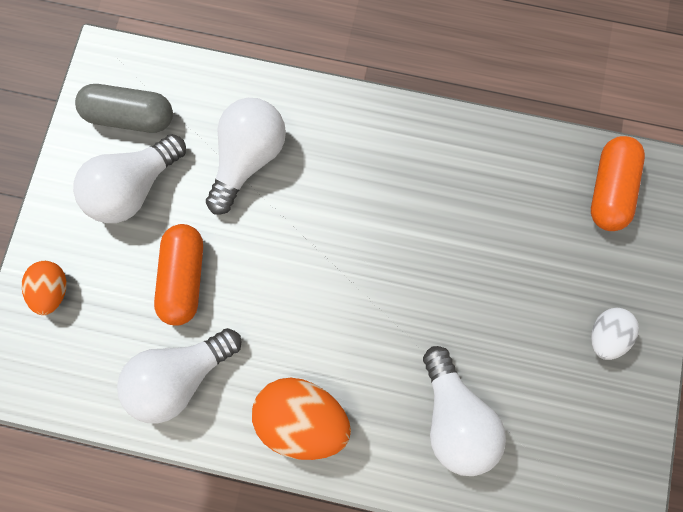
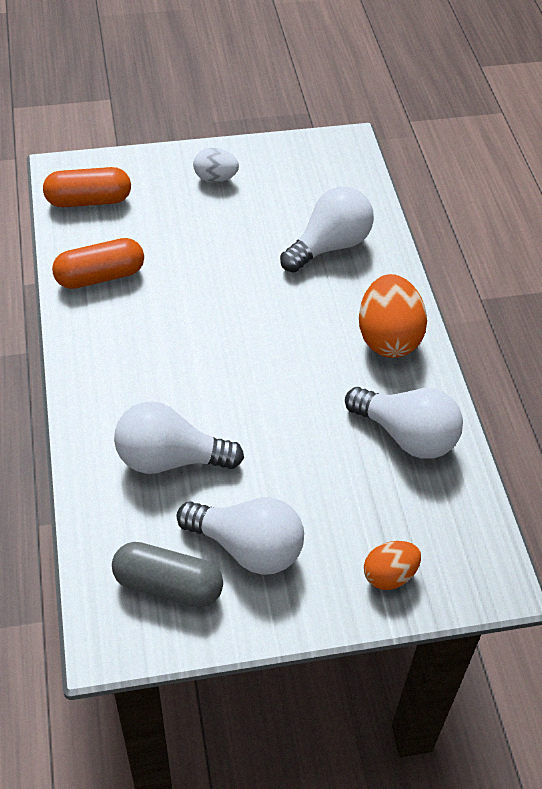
camera: 115 degrees left, 25 degrees down
(130, 116) = (168, 585): grey capsule -> grey capsule turned 60 degrees counterclockwise
(183, 278) = (317, 467): orange capsule -> orange capsule (100, 276)

